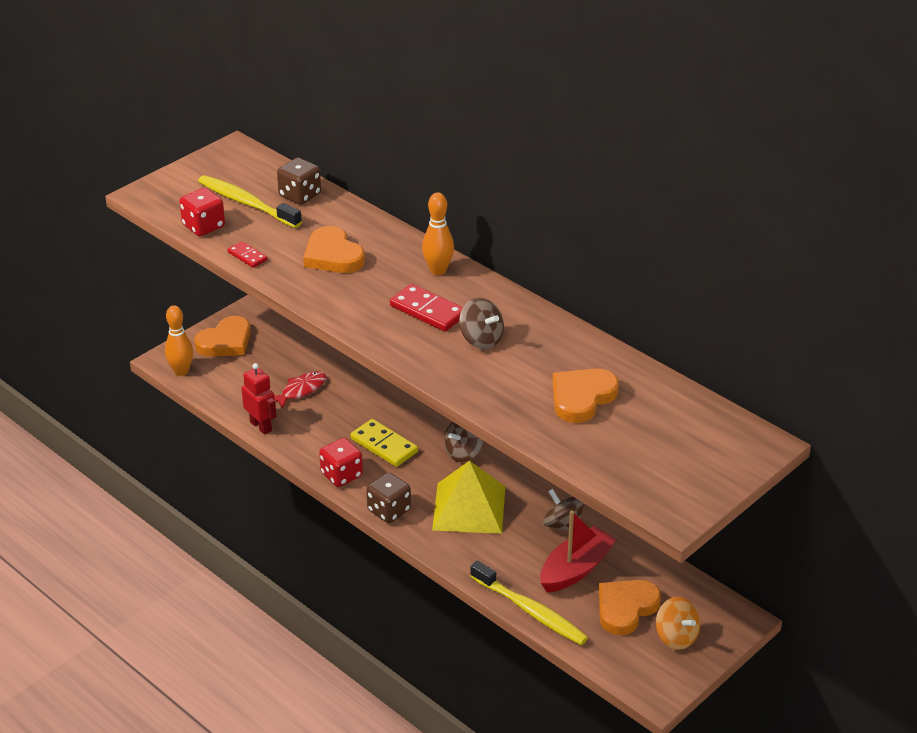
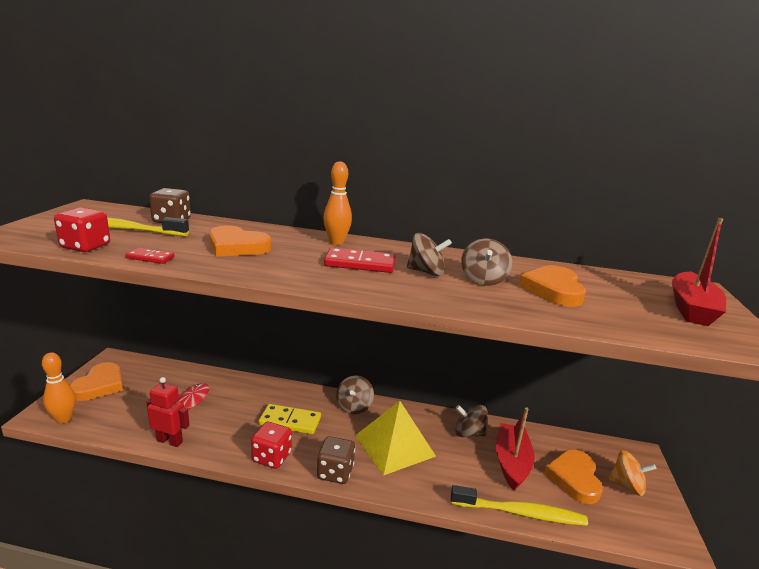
camera: 35 degrees left, 15 degrees down
(527, 365) = (483, 280): none -> brown spinning top
(694, 461) = (691, 308): none -> red boat

